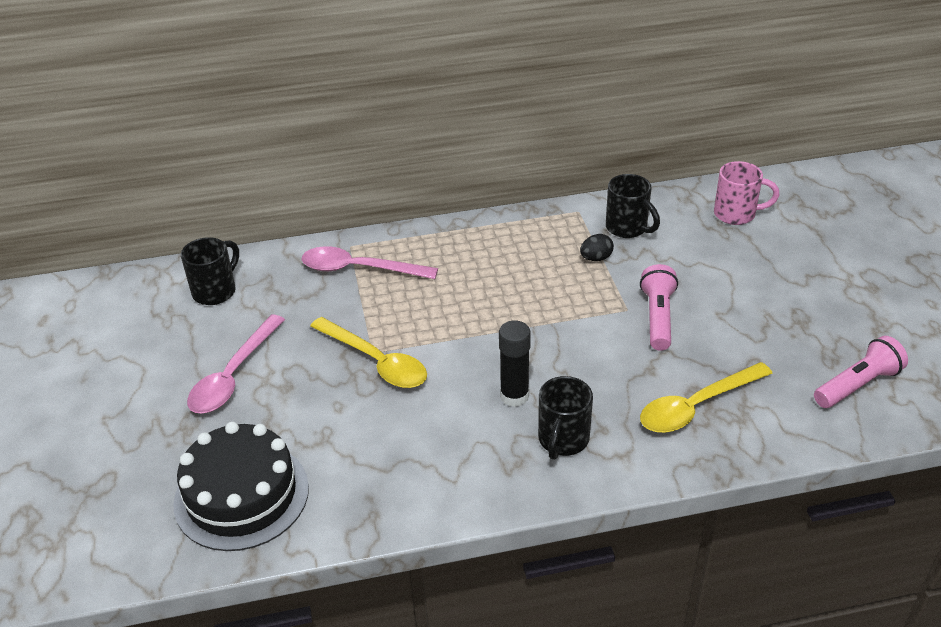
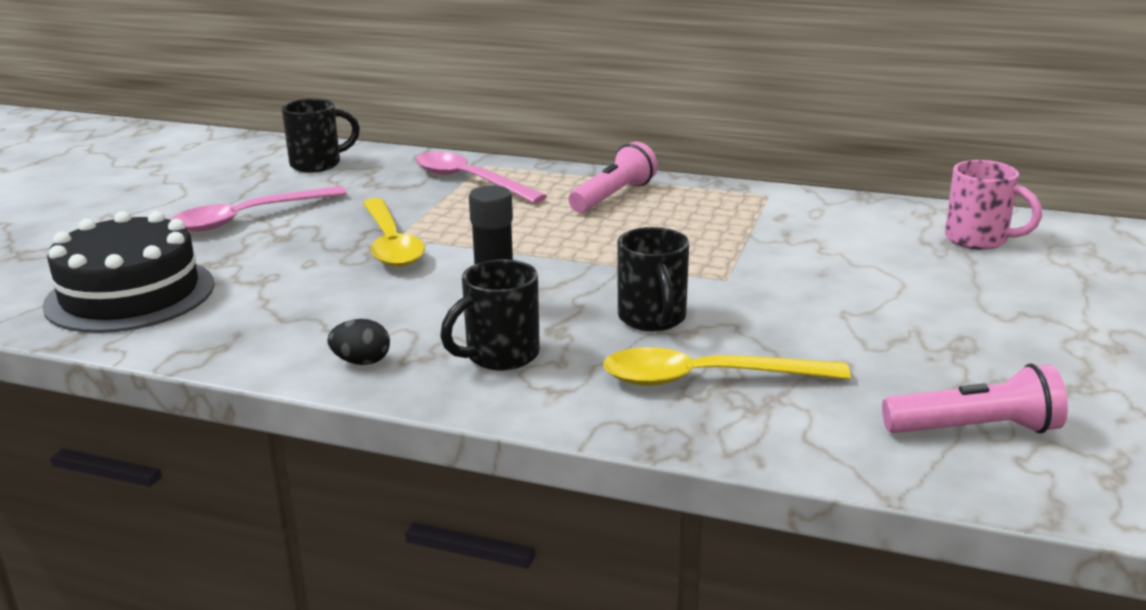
camera: 30 degrees right, 15 degrees down
(596, 258) = (741, 232): black egg -> black egg (361, 362)
(627, 228) = (813, 219): black mug -> black mug (652, 319)
(658, 318) = (756, 294): pink flashlight -> pink flashlight (613, 196)

